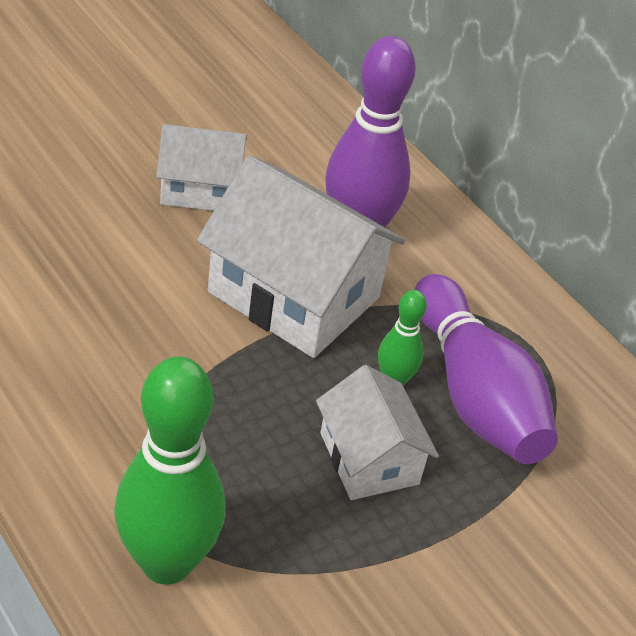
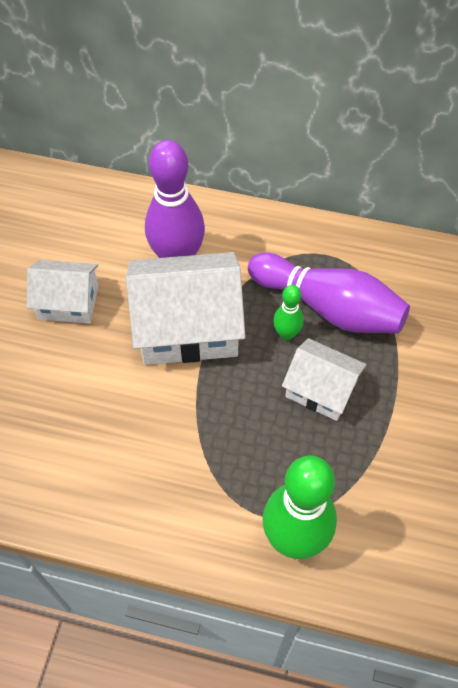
camera: 35 degrees left, 15 degrees up
(200, 189) = (68, 302): white house -> white house turned 45 degrees clockwise

